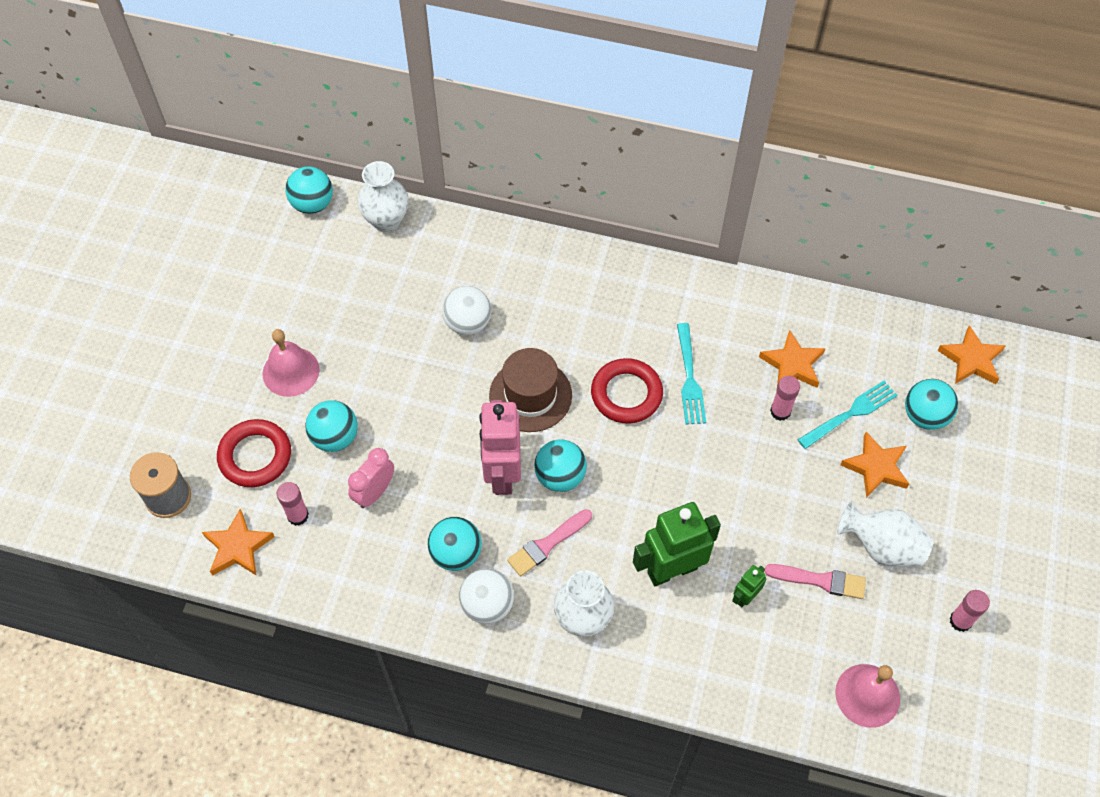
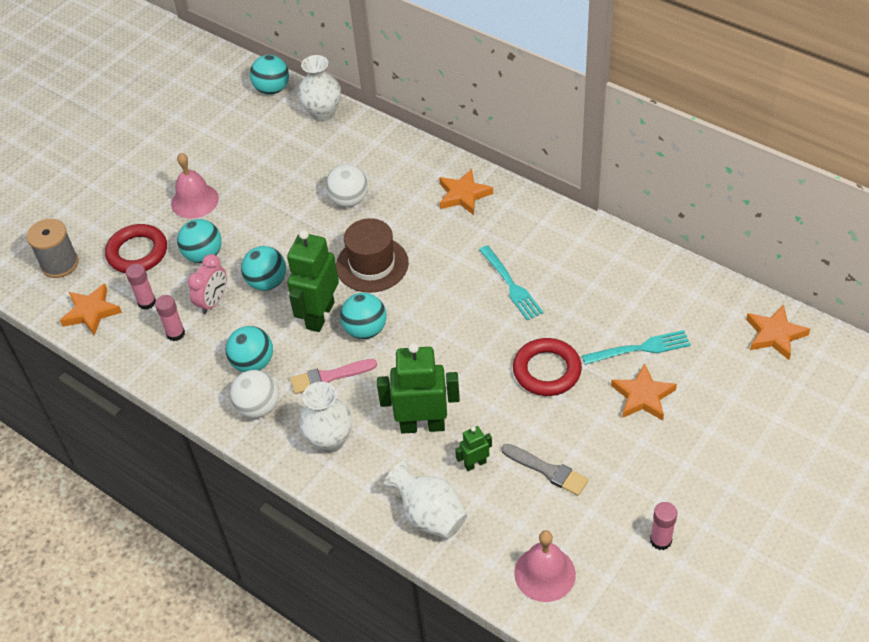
camera: 25 degrees right, 10 degrees down
(374, 492) = (213, 302): pink clock -> pink clock turned 150 degrees clockwise
(502, 474) = (320, 315): pink robot -> green robot
(626, 394) = (452, 283): red ring -> red ring (547, 370)
(689, 378) = (511, 285): turquoise fork -> turquoise fork turned 45 degrees counterclockwise
(780, 411) = (578, 330): pink glue stick -> pink glue stick (175, 333)
(792, 364) = (607, 297): orange star -> orange star (463, 195)
(820, 580) = (547, 470): pink brush -> grey brush
(882, 546) = (617, 460): white vase -> white vase (429, 515)
(925, 416) = (708, 368): turquoise ball -> turquoise ball (267, 282)

